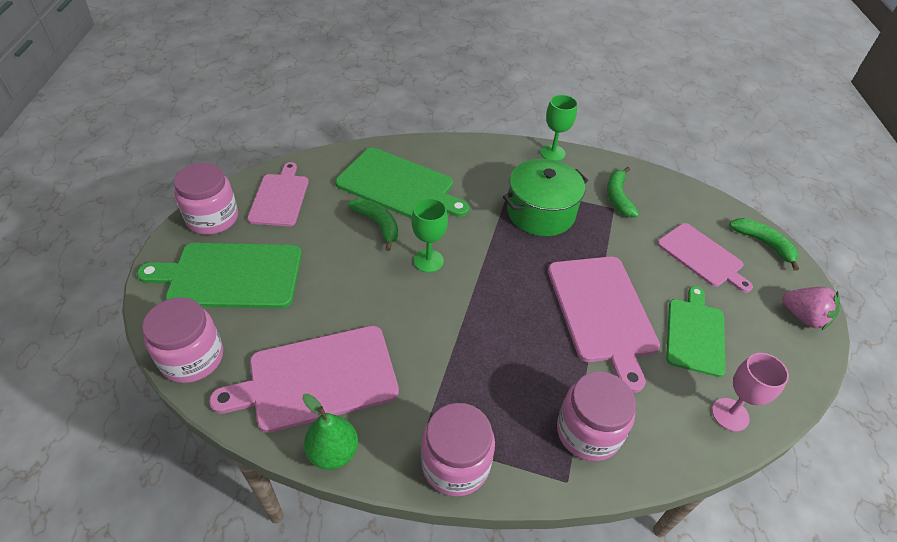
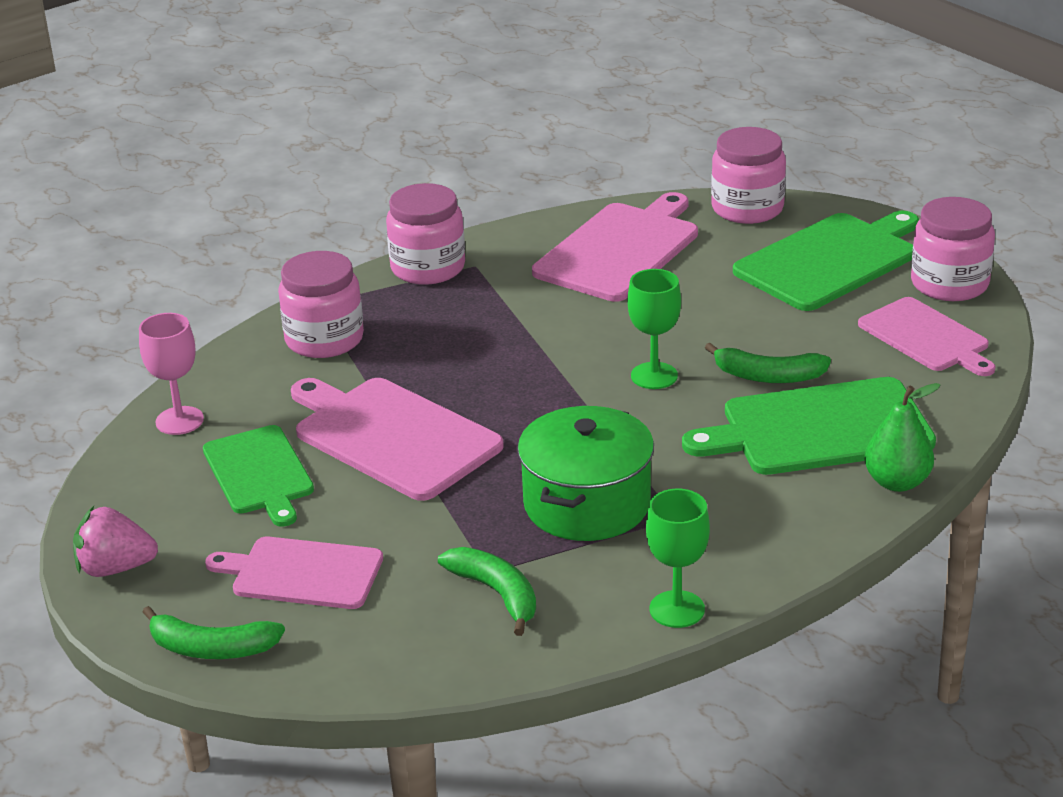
camera: 145 degrees right, 15 degrees down
(333, 452) = (538, 227): green pear -> green pear (897, 482)

